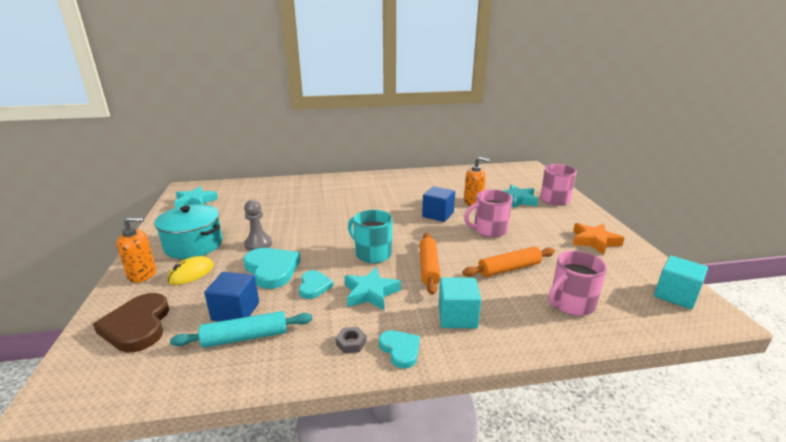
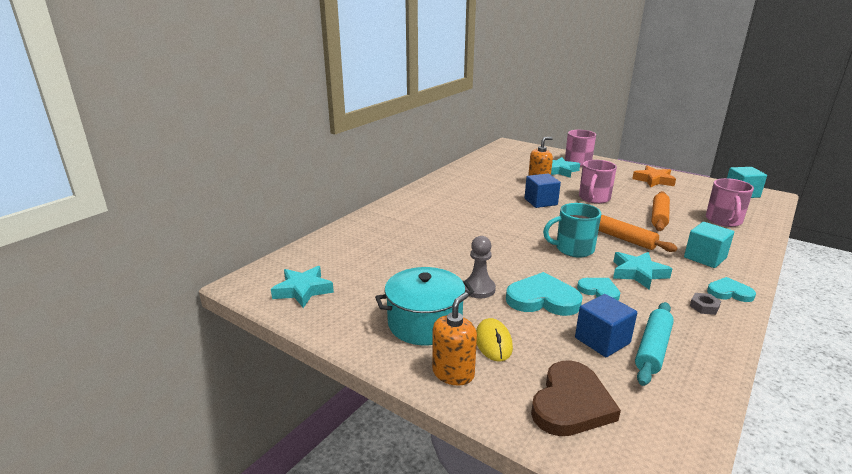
camera: 45 degrees left, 0 degrees up
(137, 326) = (571, 403): brown heart -> brown heart turned 90 degrees counterclockwise

